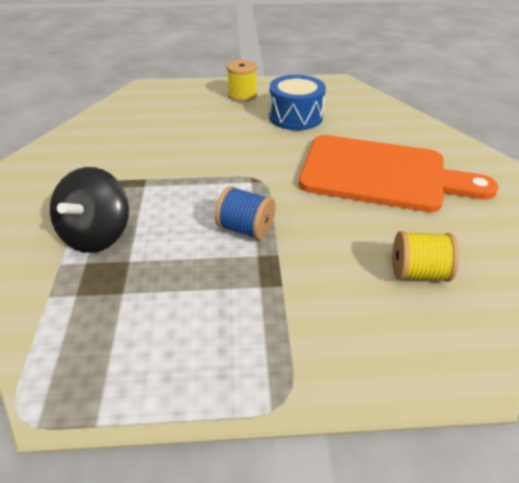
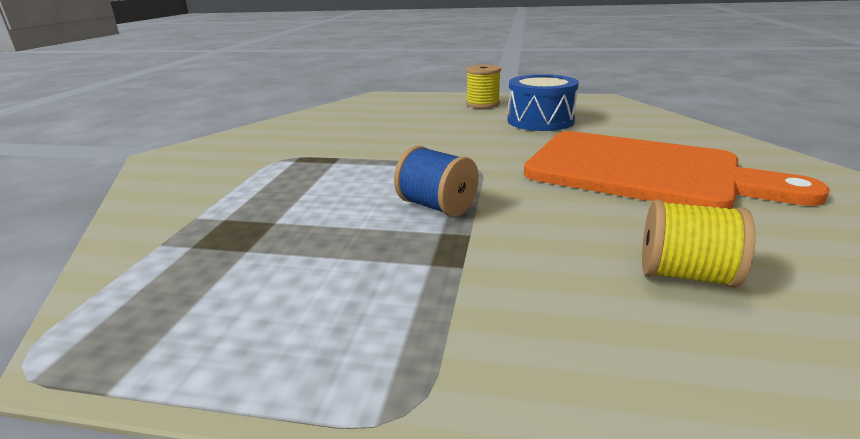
camera: 15 degrees right, 15 degrees down
(97, 235) = (254, 197): black spinning top -> none

